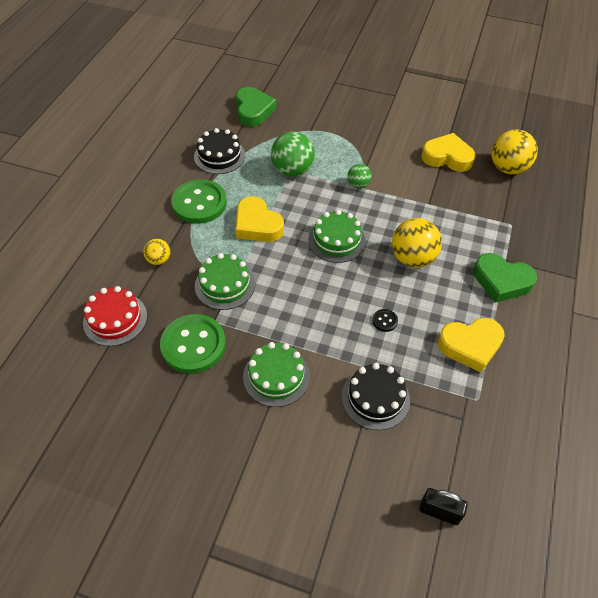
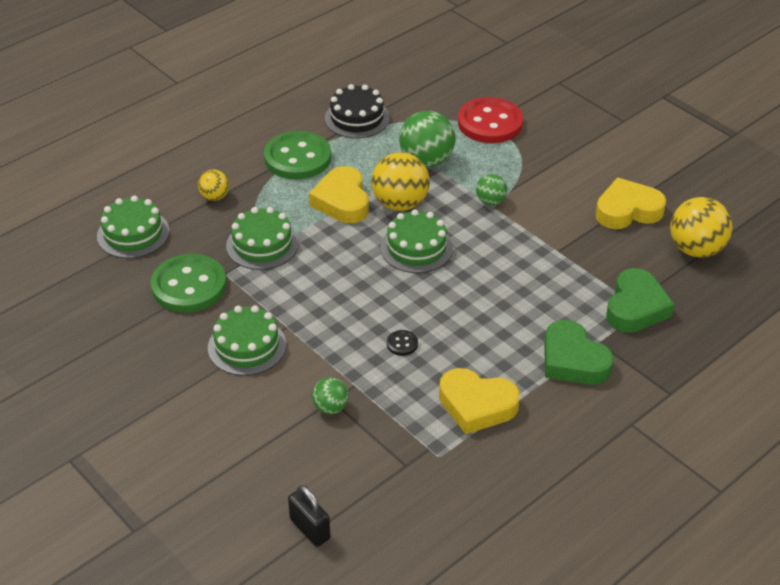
camera: 30 degrees right, 10 degrees down
(115, 319) = (133, 233): red cake -> green cake
(253, 111) = (434, 83): green heart -> green heart (635, 307)
(313, 127) = (490, 123): none -> red button
(375, 398) = (330, 407): black cake -> green ball
(412, 258) = (487, 298): yellow ball -> yellow ball (400, 203)
(447, 157) = (627, 210): yellow heart -> yellow heart turned 60 degrees counterclockwise

